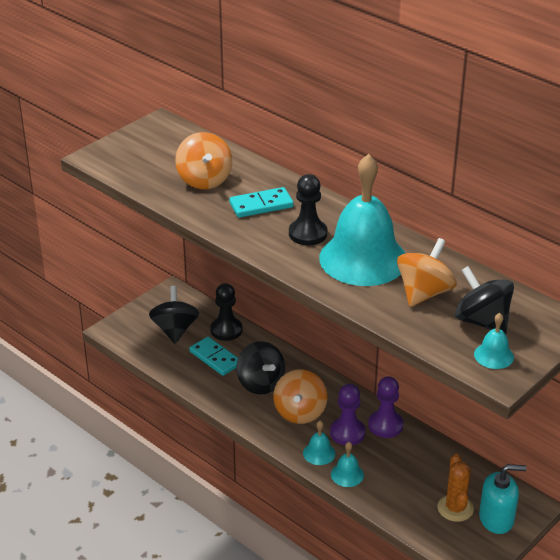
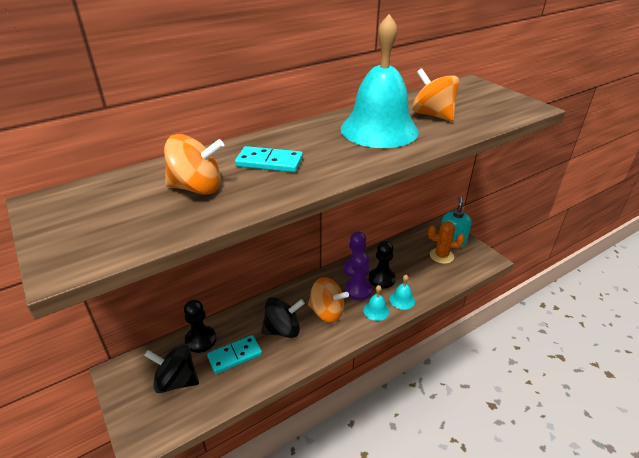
camera: 75 degrees left, 0 degrees up
(261, 205) = (269, 162): turquoise domino -> turquoise domino turned 75 degrees counterclockwise
(307, 234) = (331, 147): black pawn -> black pawn (381, 279)
(482, 321) = (470, 103): black spinning top -> none
(493, 355) = (510, 105): turquoise bell -> none

